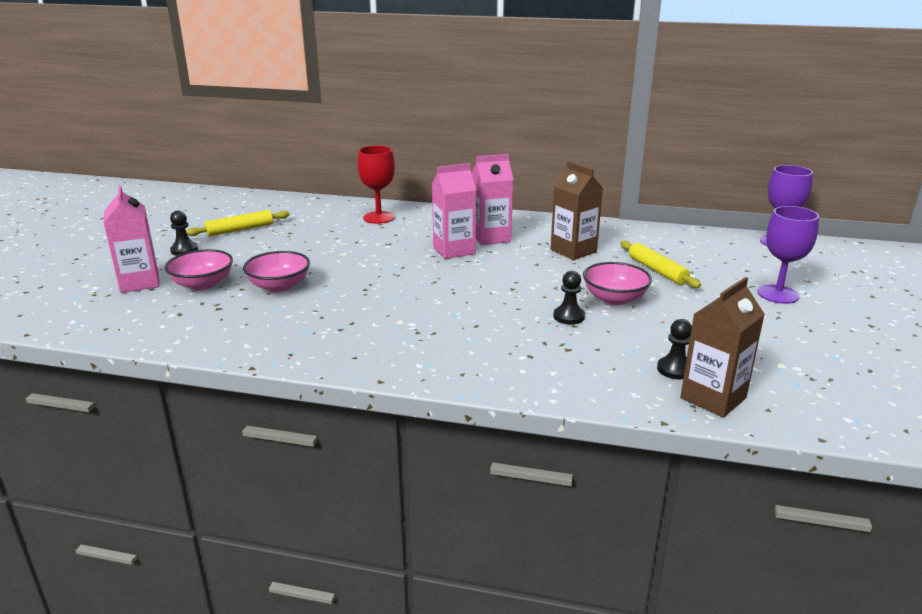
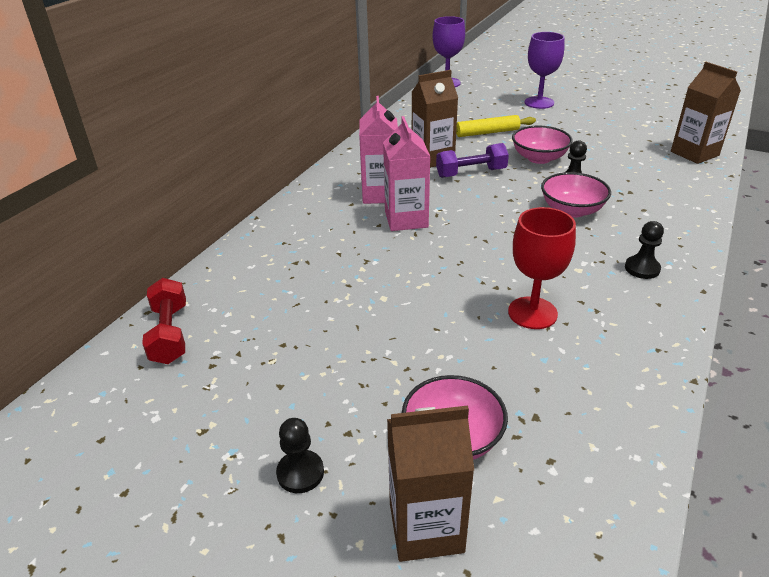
camera: 75 degrees left, 10 degrees up
(139, 282) = (426, 527): pink carton -> brown carton
(240, 230) = (240, 401): yellow rolling pin -> none
(279, 286) = (475, 356): pink bowl -> pink bowl (571, 210)
(297, 205) = (170, 334): none -> red dumbbell
(379, 217) = (273, 261): red goblet -> red goblet (532, 313)
(555, 268) = (471, 173): none -> purple dumbbell
(674, 369) = (657, 158): black pawn -> black pawn (642, 268)

